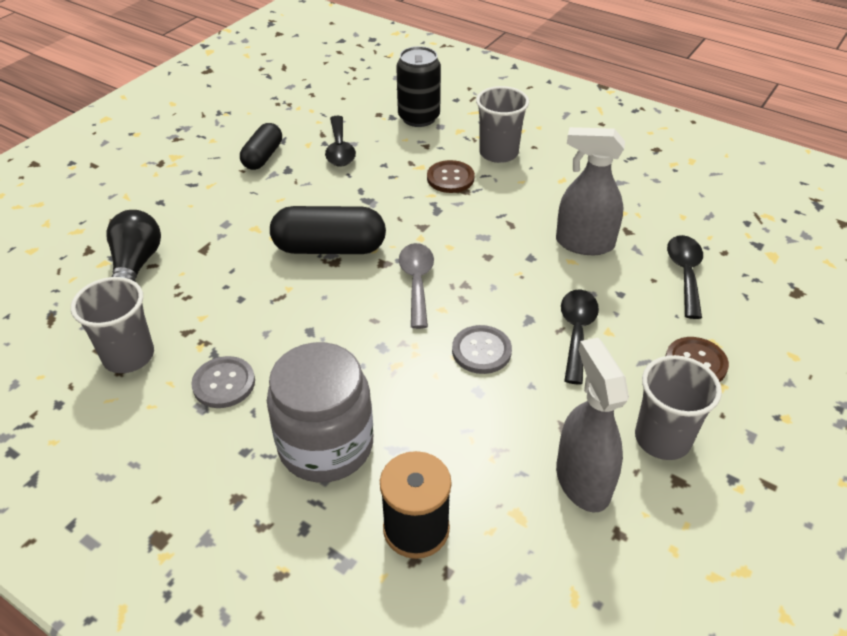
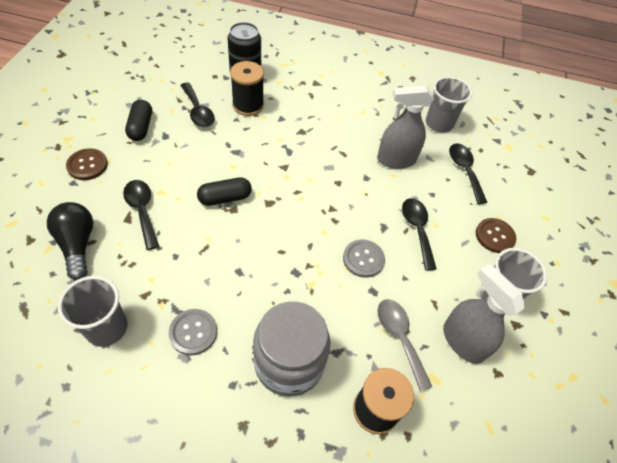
camera: 25 degrees left, 10 degrees up
(224, 244) = (142, 211): none -> black spoon
(329, 248) = (225, 198): black capsule -> black capsule, size x0.63
(406, 151) = (248, 105): none -> black spool
(417, 282) = (298, 213): grey spoon -> grey spoon (399, 337)
(450, 178) = (288, 123): brown button -> brown button (87, 165)
(498, 153) = (313, 97): grey cup -> grey cup (439, 124)

